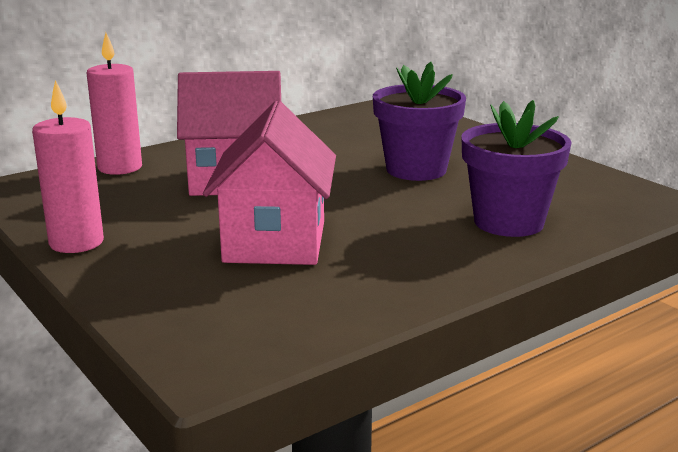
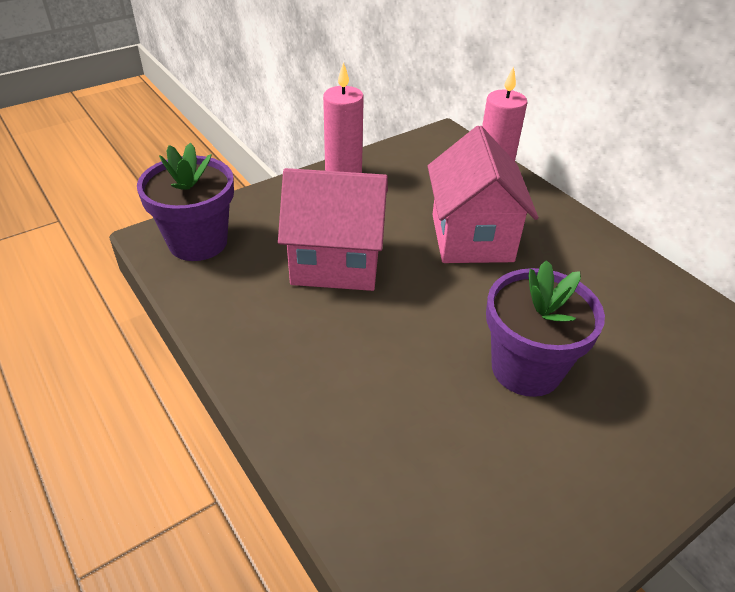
camera: 90 degrees right, 20 degrees up
(508, 222) = (373, 432): purple flower pot -> purple flower pot (198, 242)

